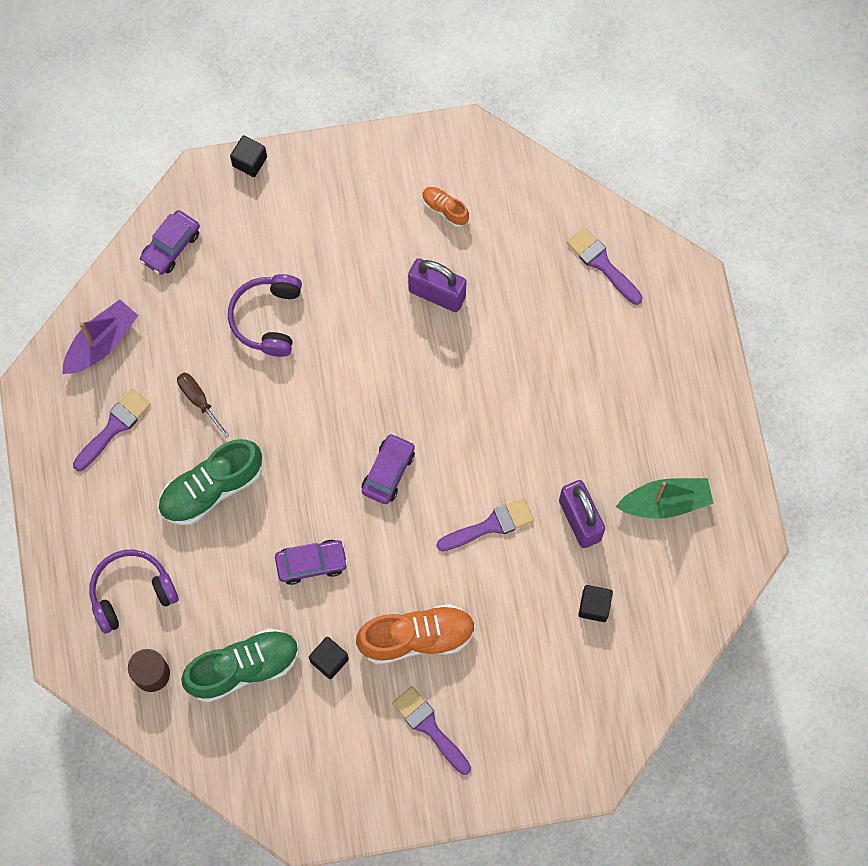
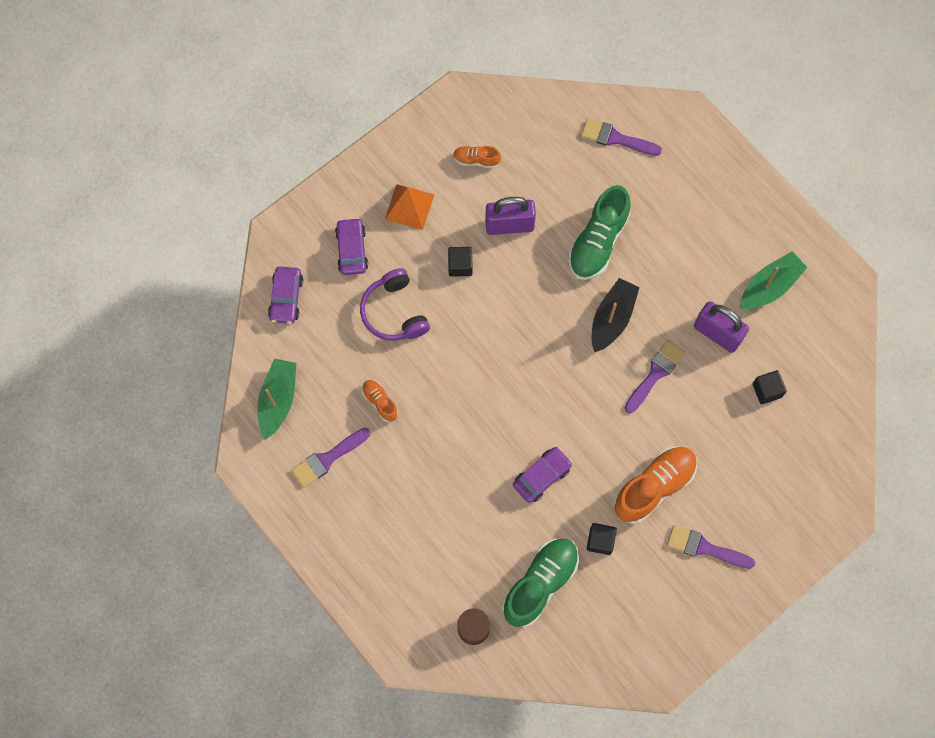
camera: 30 degrees left, 0 degrees up
(101, 343) = (278, 400): purple boat -> green boat
(114, 427) = (327, 458): purple brush -> purple brush turned 135 degrees counterclockwise
(131, 592) = (419, 576): purple headphones -> none
(198, 400) = (380, 402): brown screwdriver -> orange shoe
(212, 488) = (431, 463): green shoe -> green shoe (598, 242)
(249, 162) = (307, 202): black cube -> black cube (460, 265)
(348, 221) = (409, 207): none -> orange pyramid
(388, 472) = (556, 376): purple car -> purple car (352, 250)
(481, 445) = (612, 319): none -> black boat

